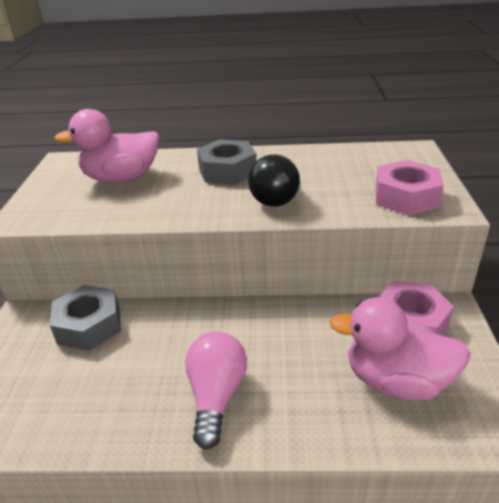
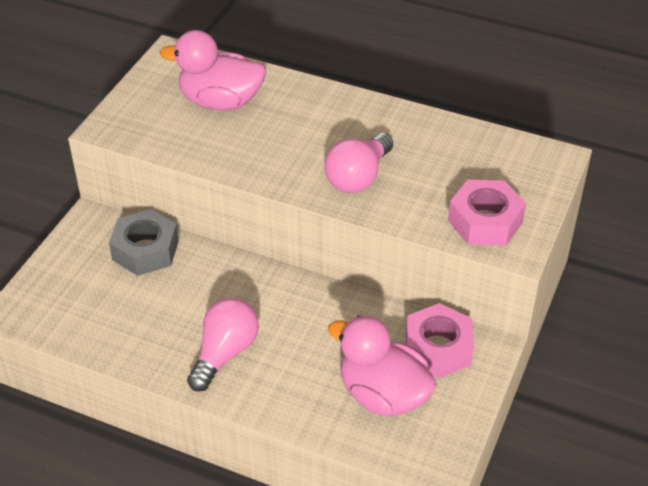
camera: 20 degrees right, 10 degrees up
(227, 171) = (331, 126): grey nut -> none
(276, 196) = (358, 177): black light bulb -> pink light bulb

